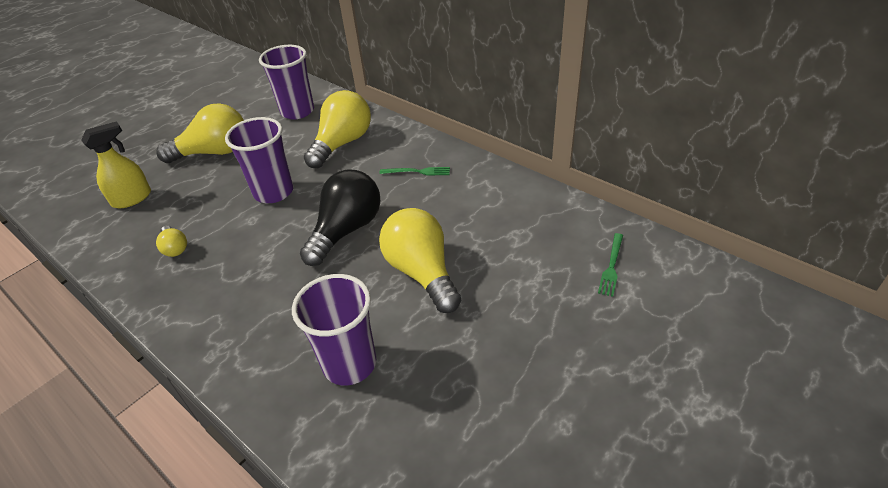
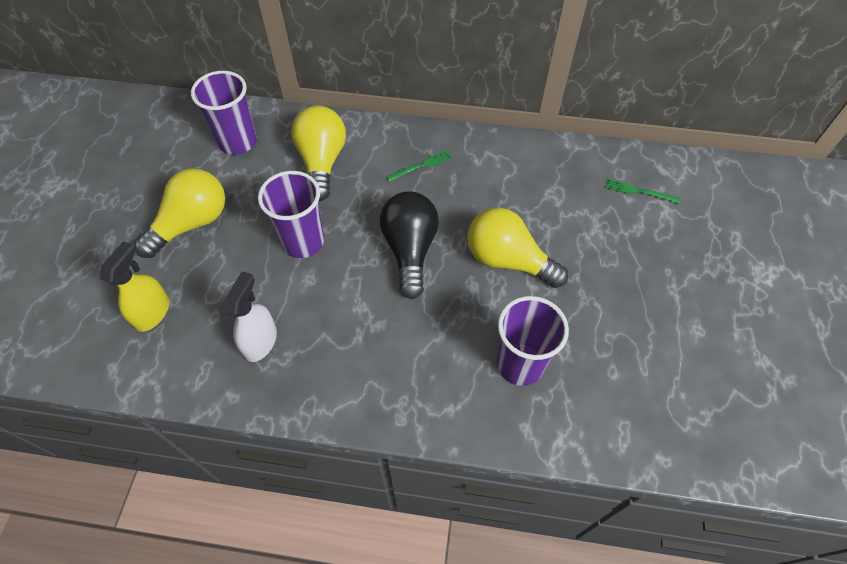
camera: 35 degrees left, 15 degrees up
(175, 248) = (260, 341): yellow light bulb -> white spray bottle
(611, 266) = (639, 191): green fork -> green fork turned 120 degrees clockwise

